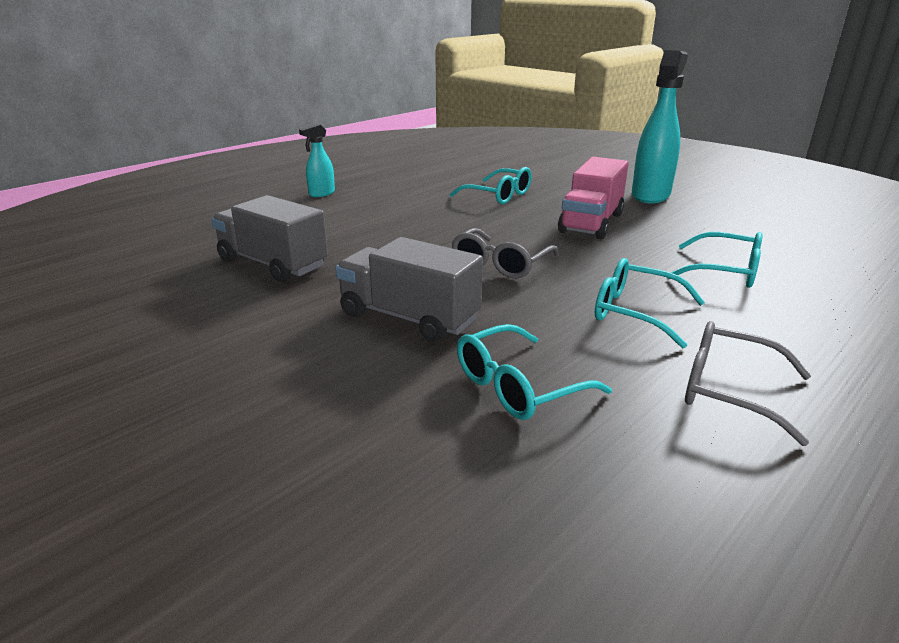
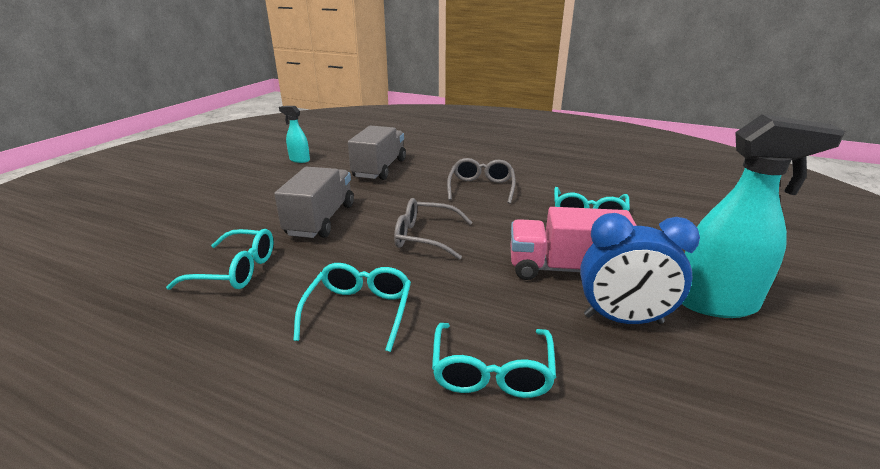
camera: 70 degrees right, 0 degrees up
(321, 194) = (509, 153): turquoise spray bottle -> turquoise spray bottle (299, 160)
(519, 386) = (235, 270): turquoise glasses -> turquoise glasses turned 150 degrees clockwise
(665, 222) = (623, 319): none -> blue clock
(730, 391) = (224, 370): grey glasses -> grey glasses (481, 188)

